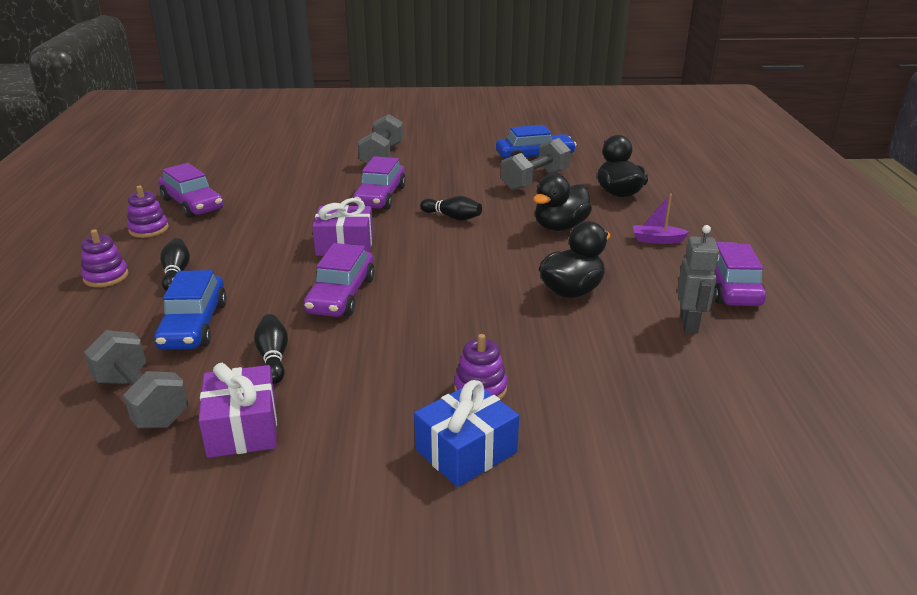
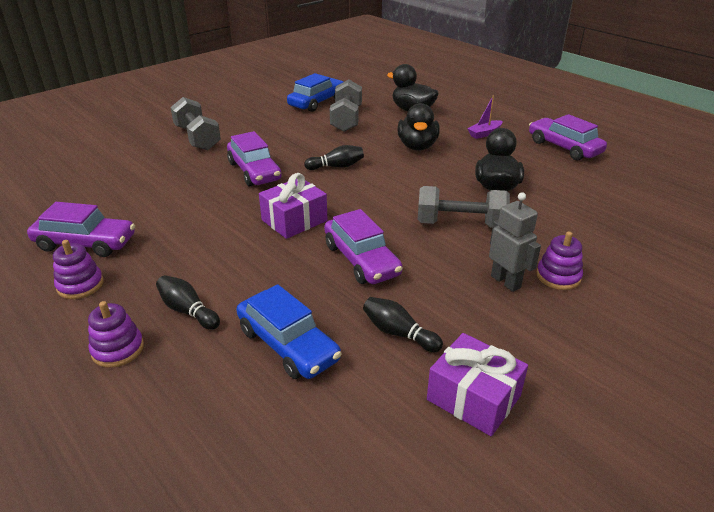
camera: 40 degrees left, 5 degrees up
(141, 401) = (361, 431): grey dumbbell -> grey dumbbell (460, 224)
(466, 451) = (619, 320): blue gift -> none
(689, 324) = (584, 179): grey robot -> grey robot (506, 281)

